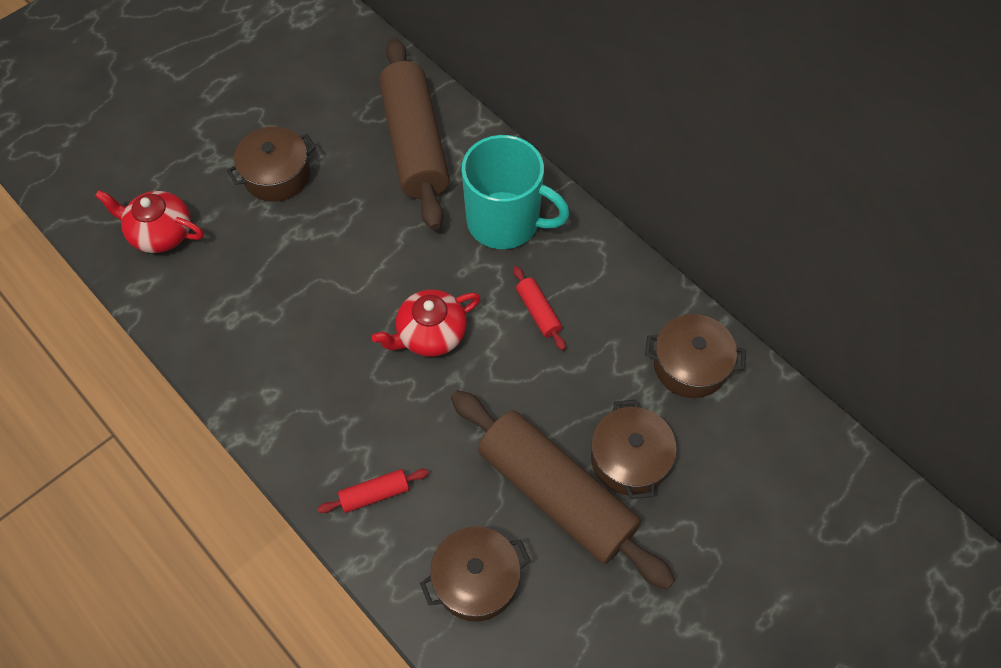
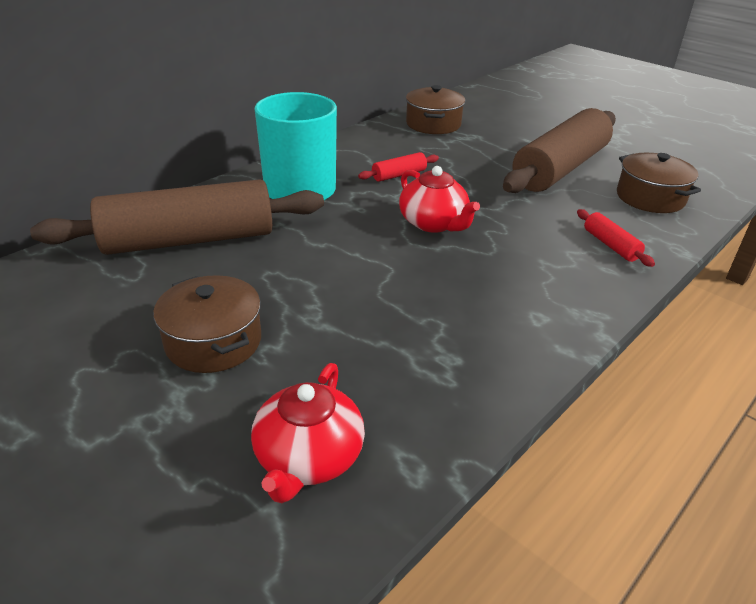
camera: 95 degrees left, 25 degrees down
(629, 459) = (517, 144): brown pot -> none

